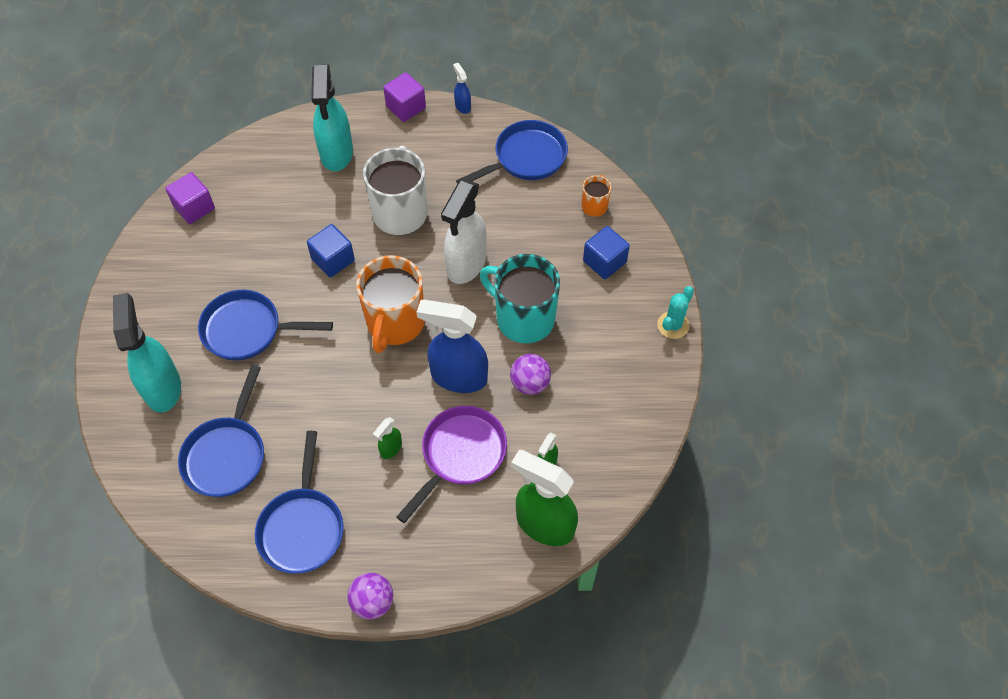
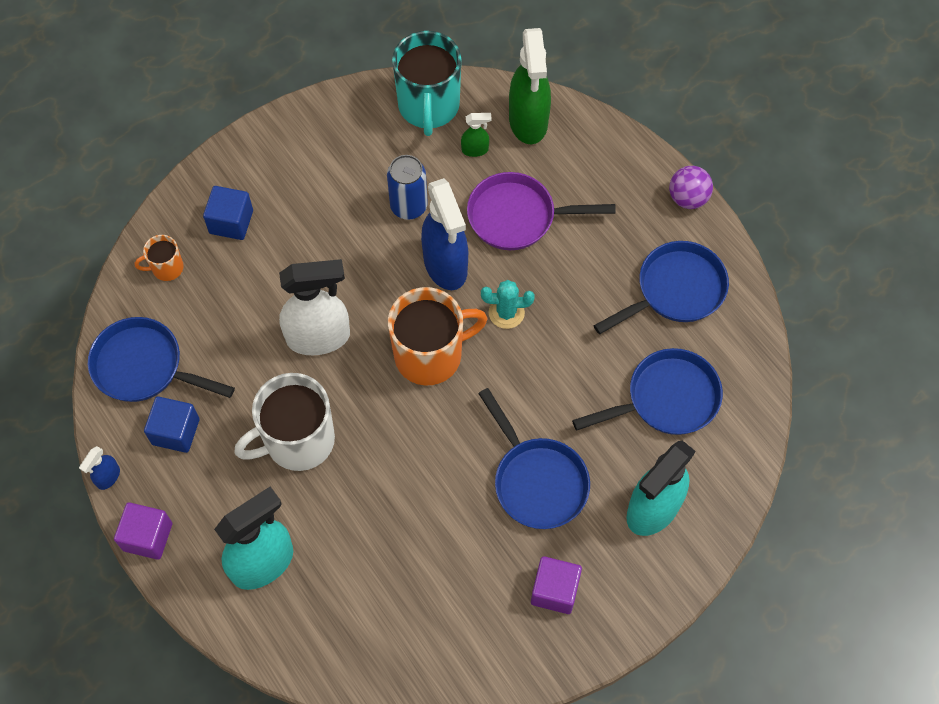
camera: 125 degrees left, 5 degrees up
(194, 207) = (439, 658): purple cube -> purple cube (554, 590)
(333, 260) = (401, 463): blue cube -> blue cube (176, 431)
(391, 449) = (555, 272): green spray bottle -> none
(523, 318) = (344, 251): turquoise mug -> turquoise mug (428, 106)
(530, 383) = (408, 206): purple ball -> blue can
(673, 325) = (265, 131): turquoise cactus -> turquoise cactus (506, 312)

